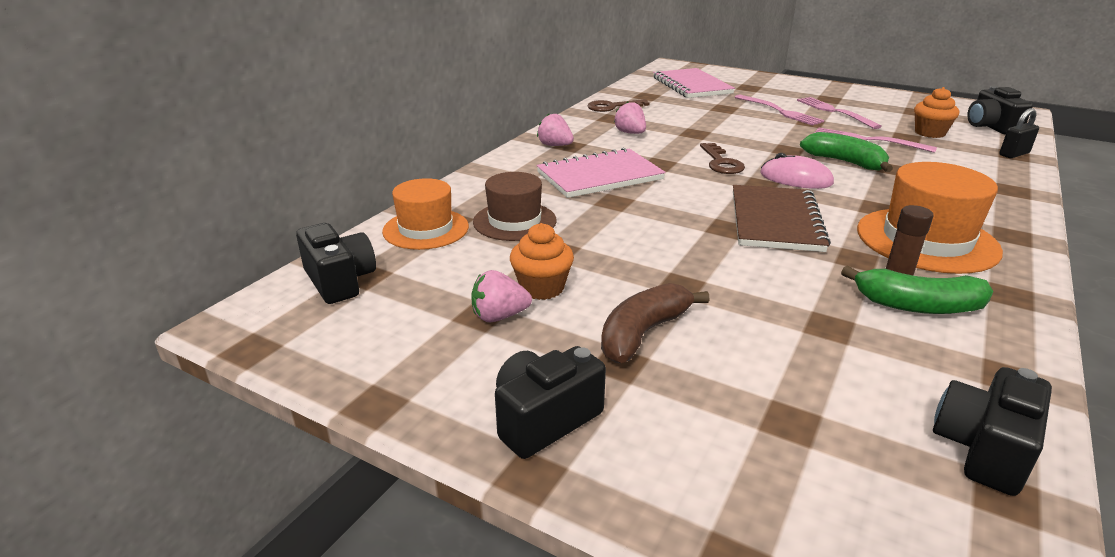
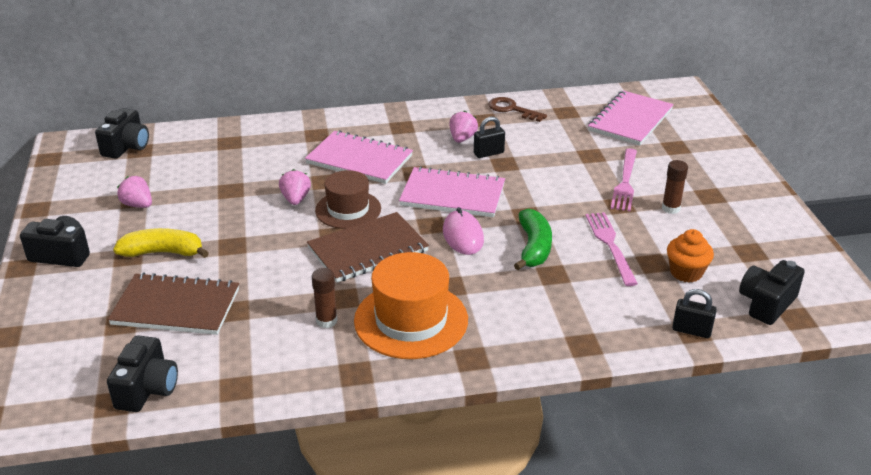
camera: 50 degrees right, 5 degrees up
(426, 229) = (209, 140): orange hat -> none
(514, 221) = (252, 161): brown hat -> brown hat (348, 209)
(542, 288) = (180, 204): orange cupcake -> none
(555, 145) = (393, 122): pink strawberry -> pink strawberry (296, 199)
(643, 333) = (163, 252): brown banana -> yellow banana
(670, 132) = (488, 153): none -> black padlock
(721, 162) = (452, 195): brown key -> pink notebook
(787, 363) = (176, 307): none -> brown notebook
(834, 111) = (671, 208): pink fork -> brown glue stick
(917, 306) = (295, 337): green banana -> none
(982, 449) = (147, 389): black camera -> black camera turned 105 degrees clockwise

